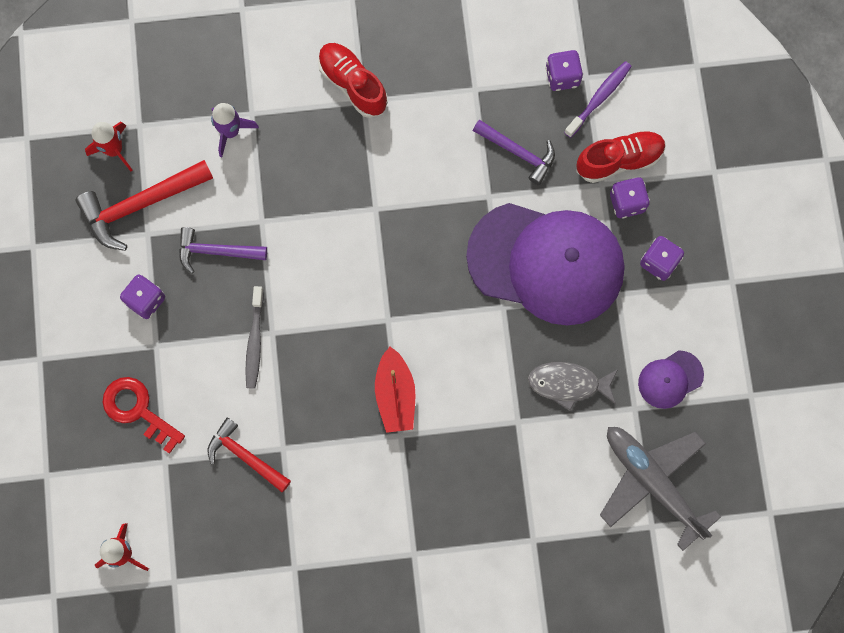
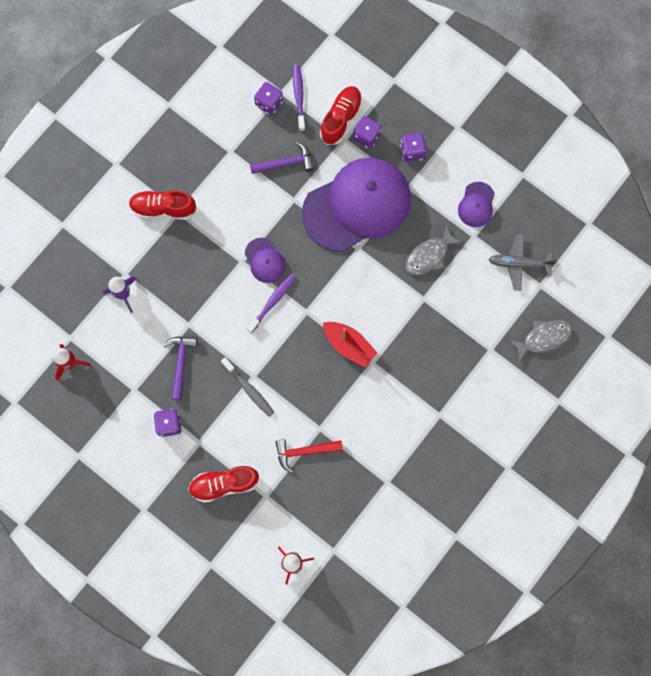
camera: 45 degrees left, 0 degrees up
(138, 410) = (224, 484): red key -> red shoe
(140, 205) = (114, 378): red hammer -> none
(216, 251) = (180, 363): purple hammer -> purple hammer turned 135 degrees clockwise
(364, 278) = (272, 302): none -> purple toothbrush
(399, 230) = (265, 260): none -> purple cap
(599, 583) = (543, 338): none -> grey fish
(653, 482) = (519, 264): grey plane -> grey plane, size x0.65

